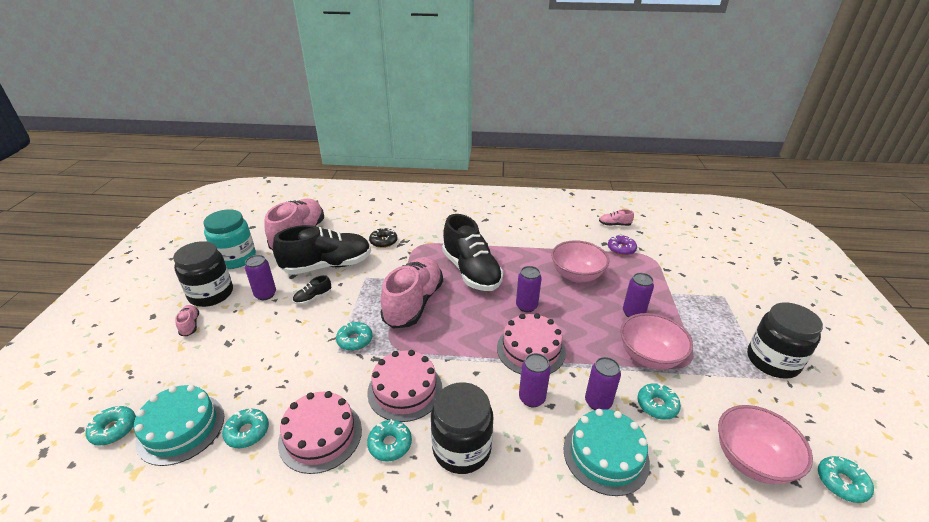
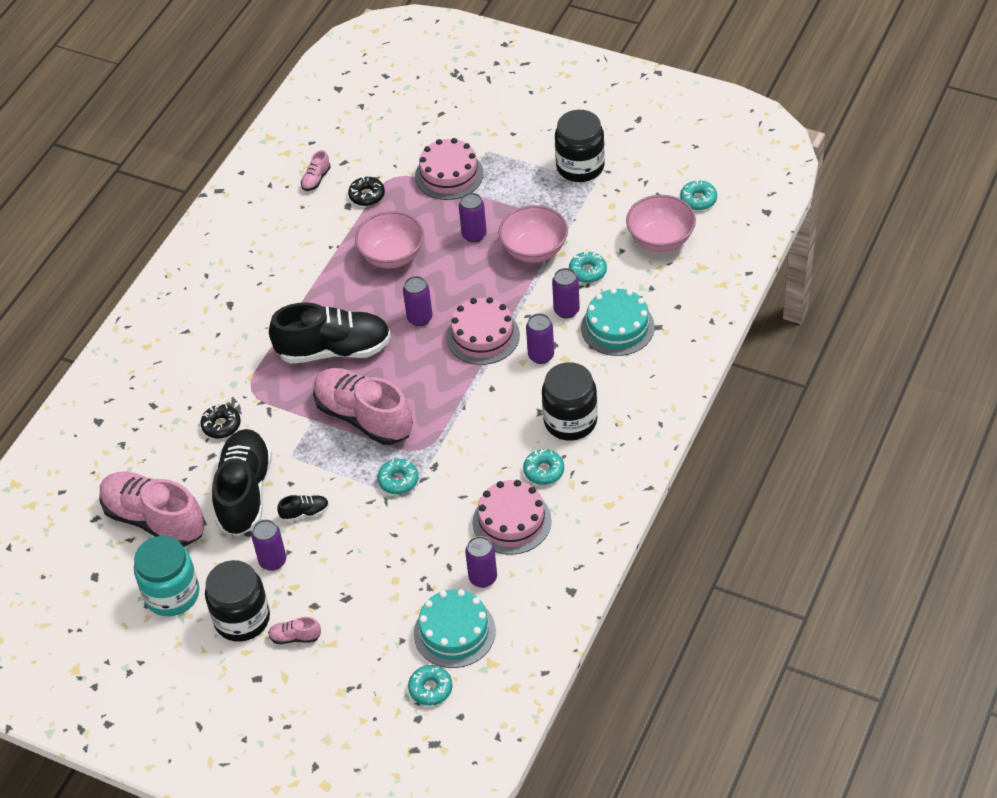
camera: 65 degrees left, 15 degrees up
(247, 432) = (483, 578): turquoise donut -> purple can
(313, 298) = (305, 513): black shoe -> black shoe turned 90 degrees counterclockwise
(405, 390) = (487, 449): pink cake -> pink cake (449, 175)
(621, 249) = (367, 195): purple donut -> black donut

